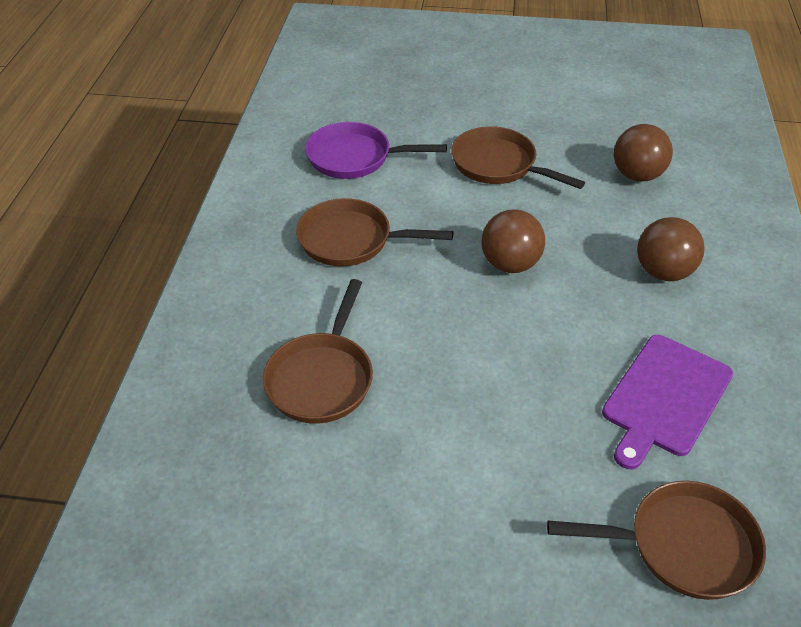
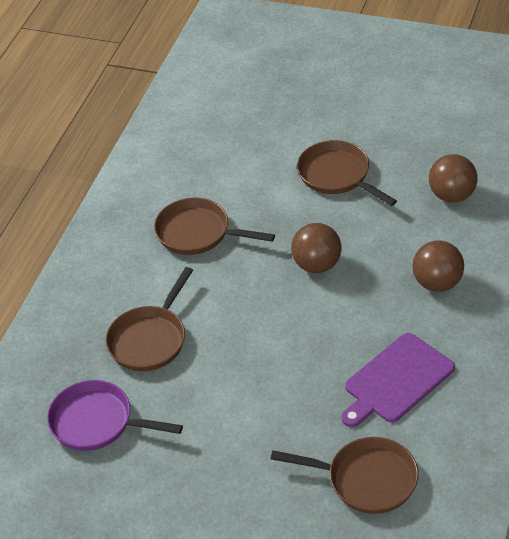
camera: 15 degrees right, 0 degrees up
(354, 157) = (219, 159): purple pan -> purple pan (97, 422)

